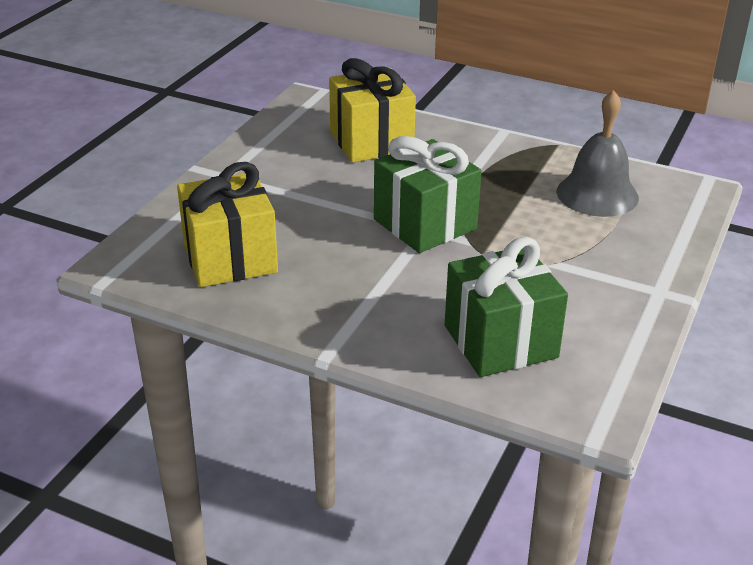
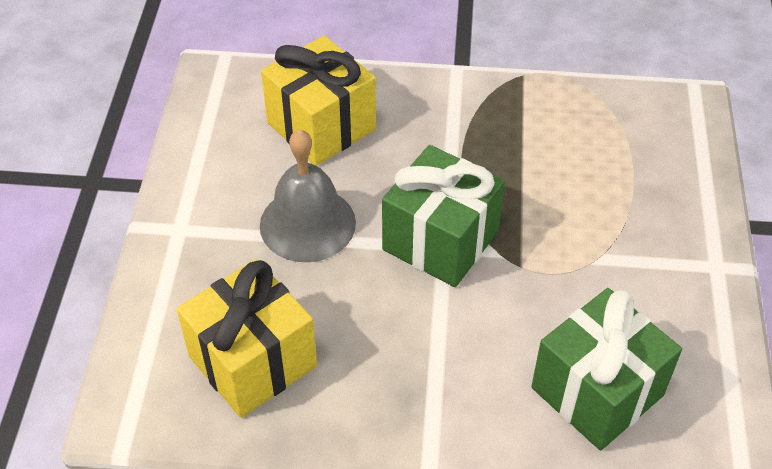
camera: 20 degrees left, 15 degrees up
(597, 194) = (596, 141): grey bell -> grey bell (307, 224)

